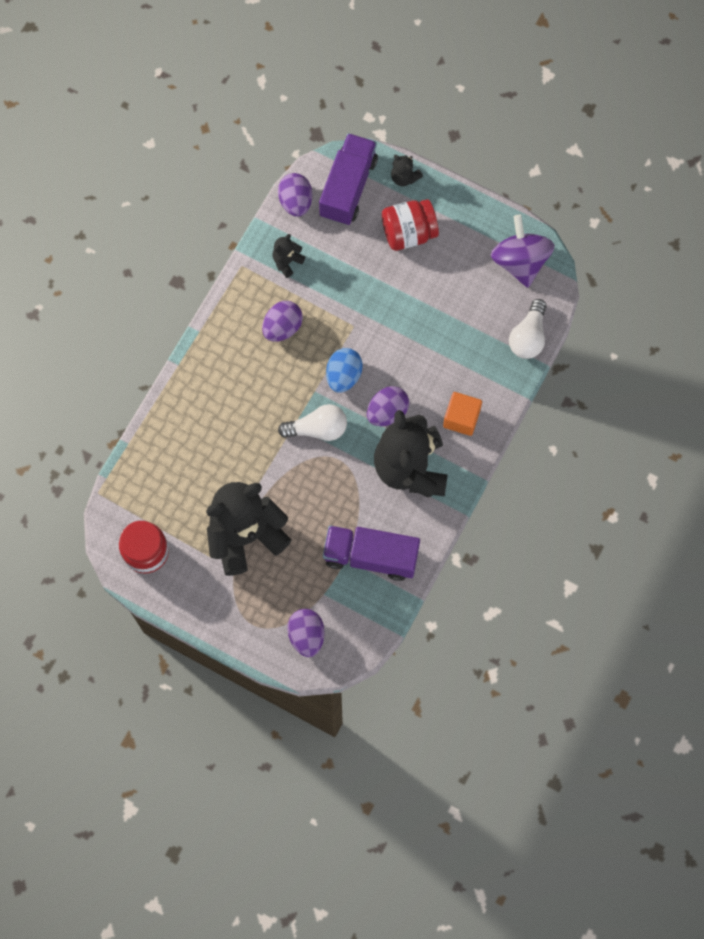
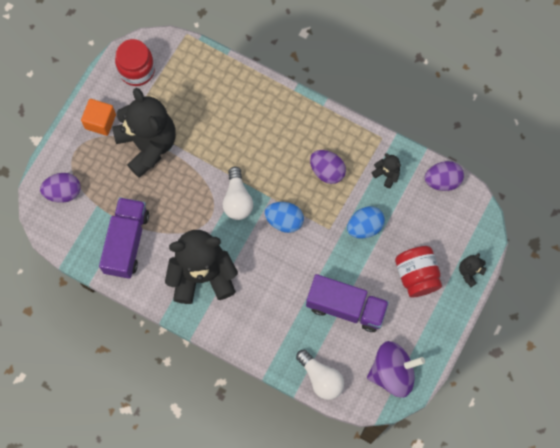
camera: 90 degrees right, 0 degrees up
(348, 188) = (457, 224): purple truck -> purple truck (346, 307)
(351, 287) = (364, 227): none -> blue egg
(387, 412) = (251, 256): purple egg -> none
(461, 418) = (245, 318): orange cube -> orange cube (100, 121)
(528, 336) = (321, 378): white light bulb -> white light bulb turned 150 degrees counterclockwise

